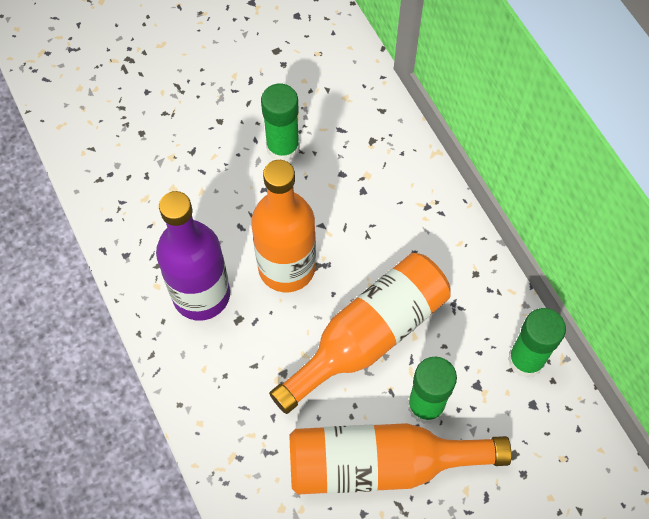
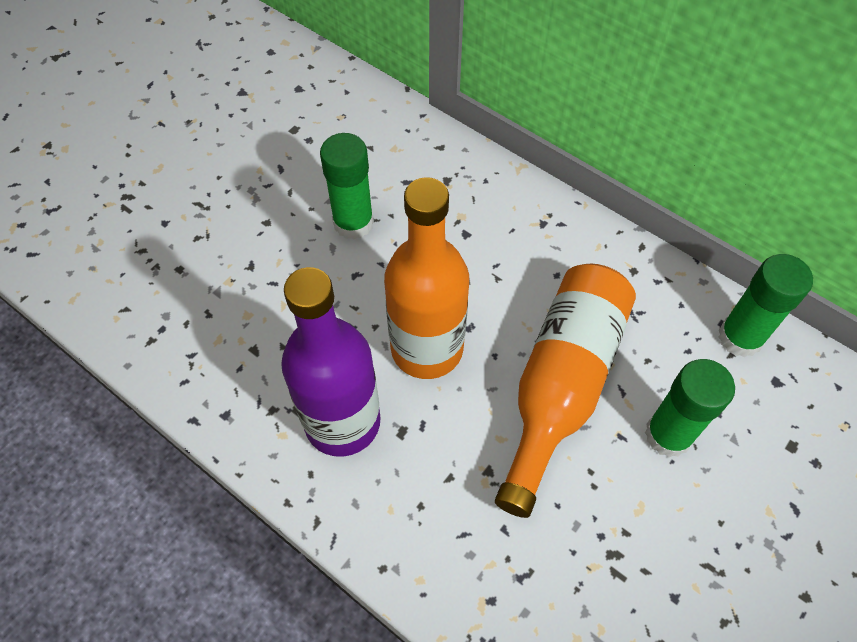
camera: 25 degrees left, 5 degrees down
(380, 464) = (659, 527): orange bottle -> none

